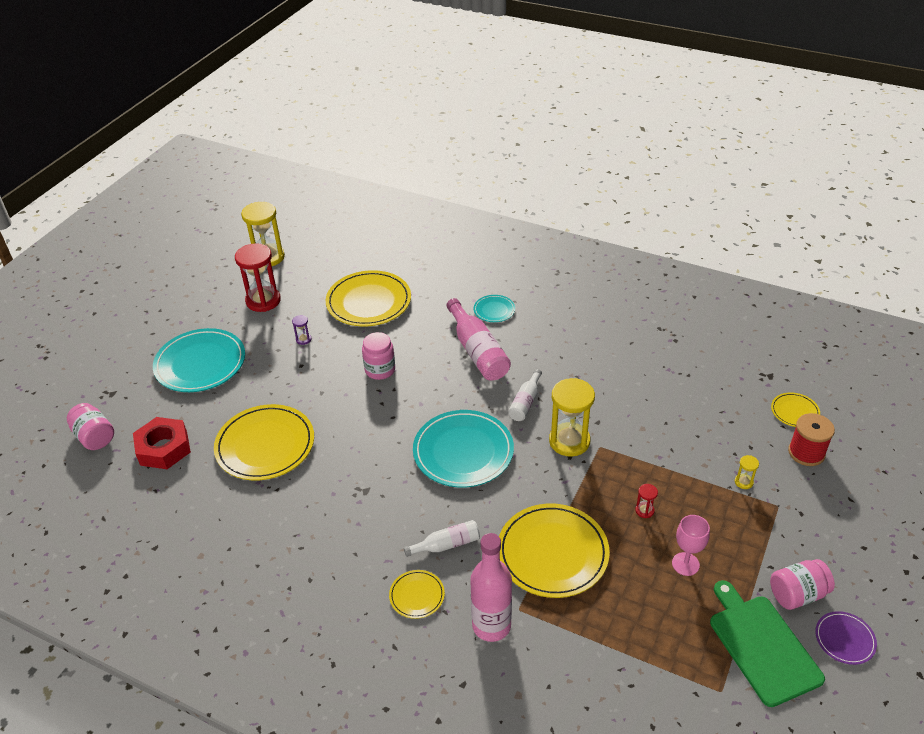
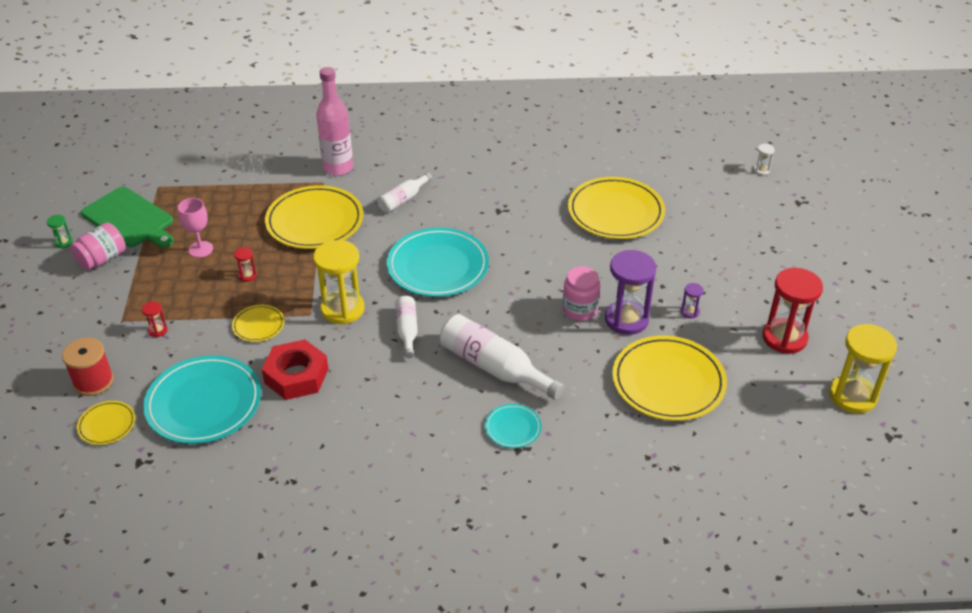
camera: 150 degrees right, 0 degrees up
(95, 437) = (761, 170): pink jar -> white hourglass
(164, 448) = (695, 182): red nut -> red nut (296, 376)
(200, 363) = (758, 253): turquoise plate -> turquoise plate (204, 403)
(353, 350) = (626, 319): none -> purple hourglass
(417, 595) = (403, 165): yellow plate -> yellow plate (258, 325)
(477, 351) = (494, 367): pink bottle -> white bottle
(743, 482) = (158, 330): yellow hourglass -> red hourglass
(844, 639) = (63, 242): purple plate -> green hourglass

